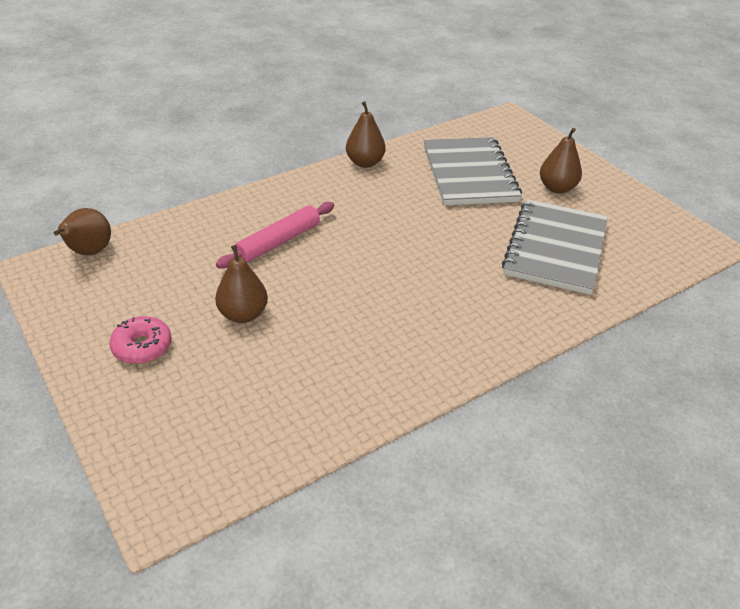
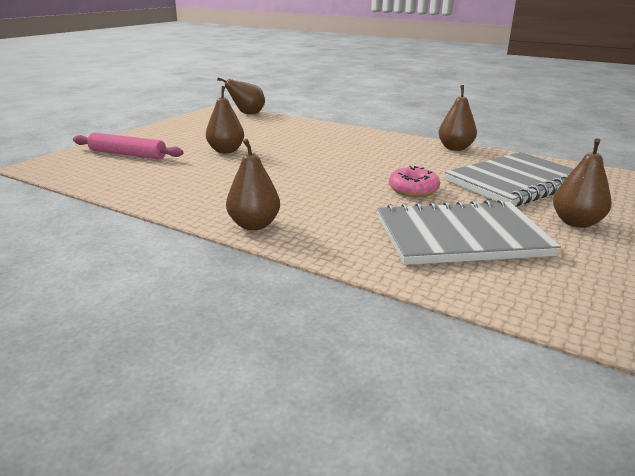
camera: 65 degrees right, 15 degrees down
(142, 347) = (175, 137): pink donut -> pink donut (413, 190)
(278, 242) = (314, 145): pink rolling pin -> pink rolling pin (127, 154)
(478, 352) = (254, 225): none -> brown pear

